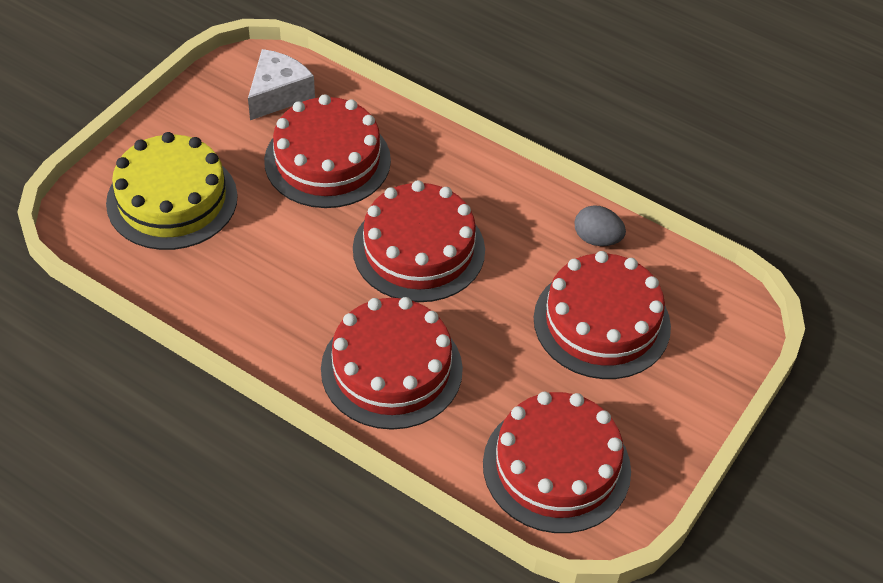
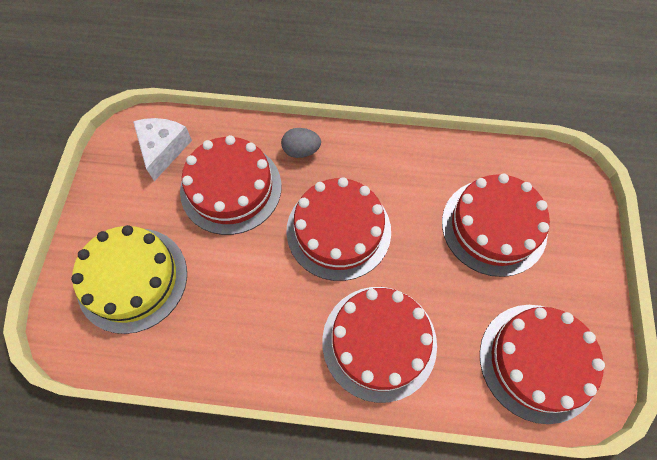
camera: 25 degrees left, 15 degrees up
(597, 239) = (450, 162): grey egg -> grey egg (301, 150)

